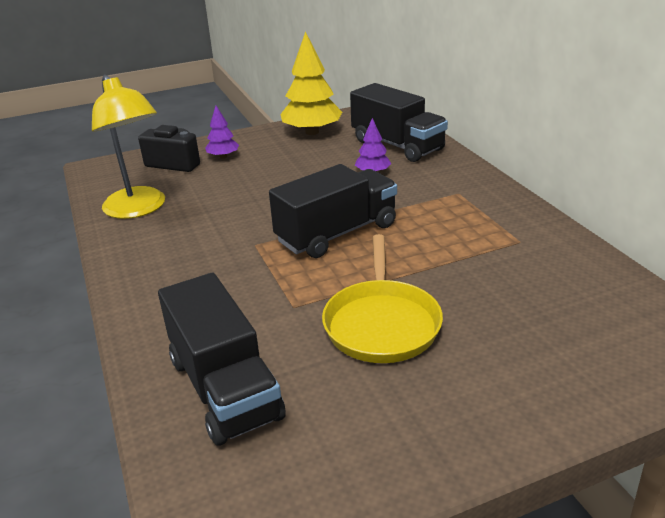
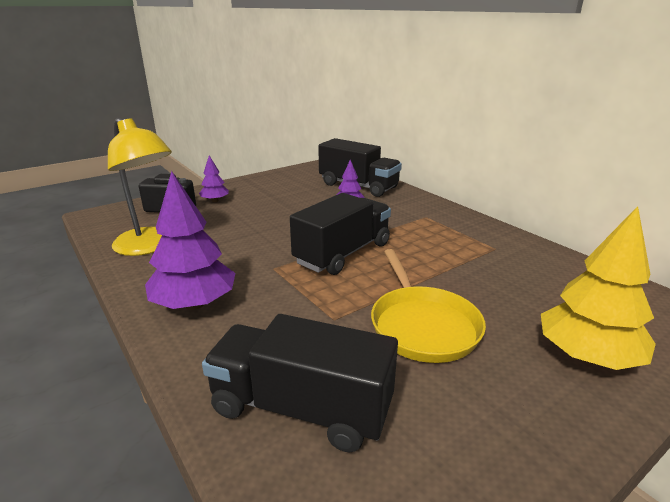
camera: 15 degrees left, 5 degrees down
(163, 277) = (194, 304): none -> purple tree
(225, 388) = (301, 408): black truck -> black truck turned 150 degrees clockwise
(312, 132) = (284, 180): yellow tree -> yellow tree (587, 356)

